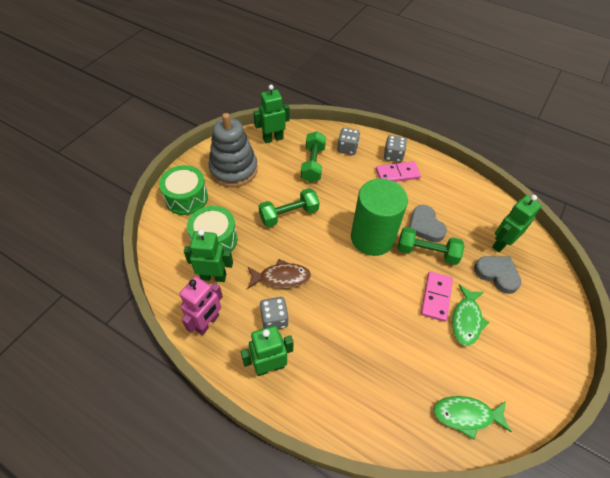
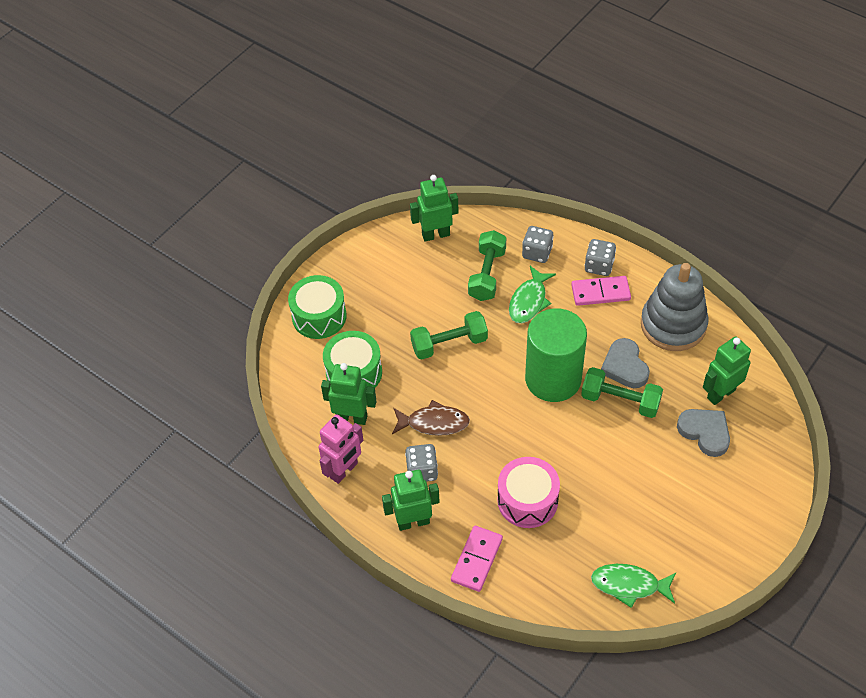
camera: 10 degrees right, 0 degrees up
(234, 169) = (381, 279): grey stacking toy -> grey stacking toy (673, 325)
(366, 340) = (527, 500): none -> pink drum
(436, 297) = (621, 456): pink domino -> pink domino (477, 560)
(466, 320) = (653, 484): green fish -> green fish (529, 301)

